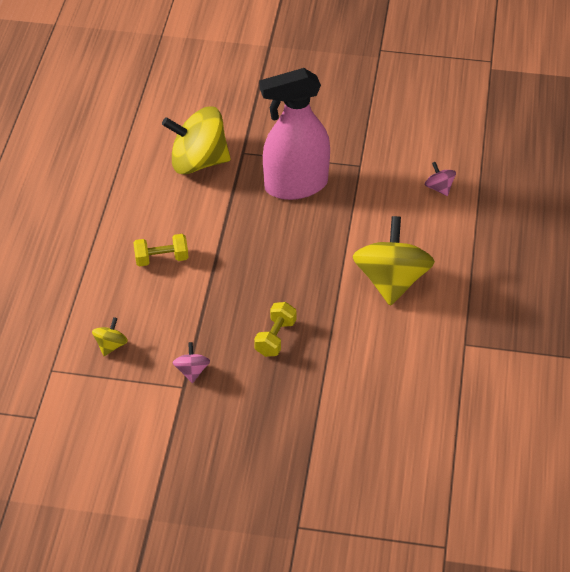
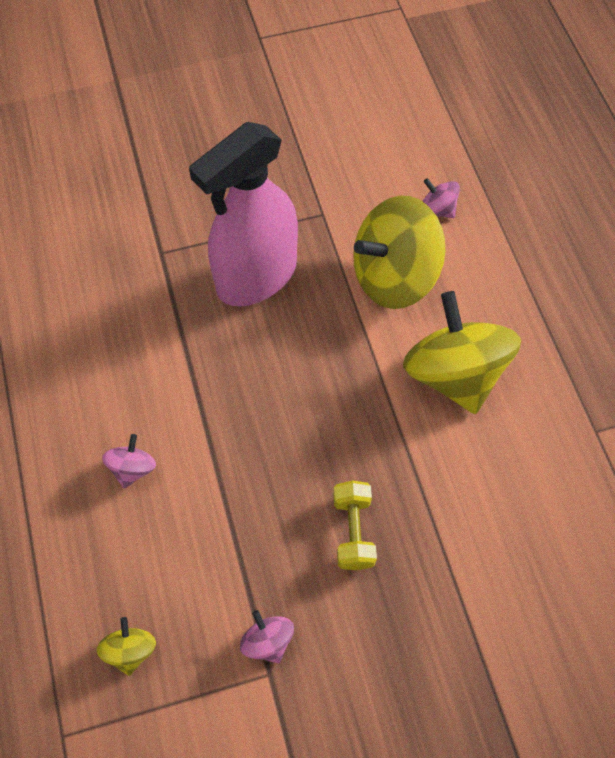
camera: 25 degrees left, 15 degrees up
(161, 259) = (132, 468): yellow dumbbell -> pink spinning top
(198, 162) = (107, 290): yellow spinning top -> yellow spinning top (394, 276)

